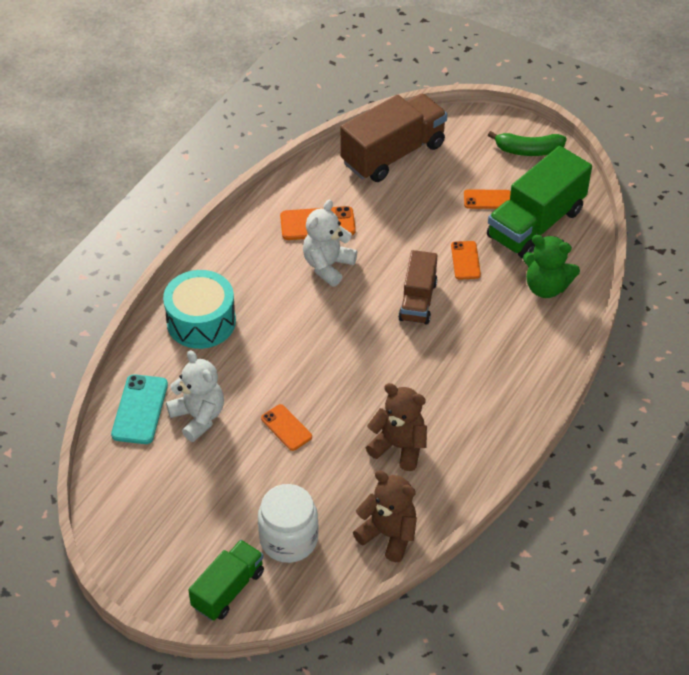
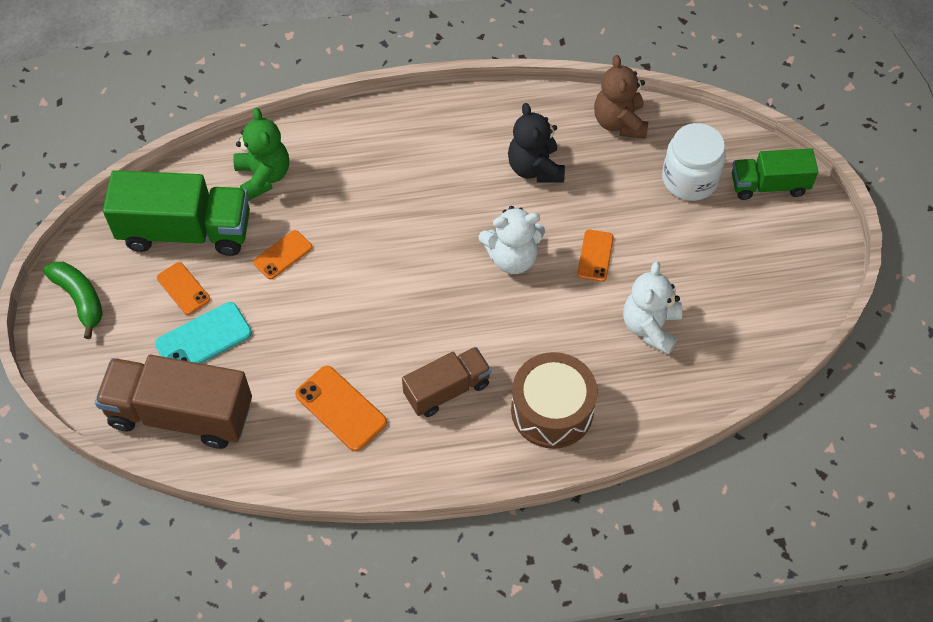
camera: 130 degrees left, 10 degrees up
(140, 409) = (689, 377): turquoise phone -> turquoise phone (203, 339)
(201, 321) = (552, 410): turquoise drum -> brown drum
(328, 266) = (388, 359): white teddy bear -> white teddy bear (512, 258)
(399, 447) = (535, 168): brown teddy bear -> black teddy bear
(418, 301) = (366, 258): brown truck -> brown truck (447, 390)

